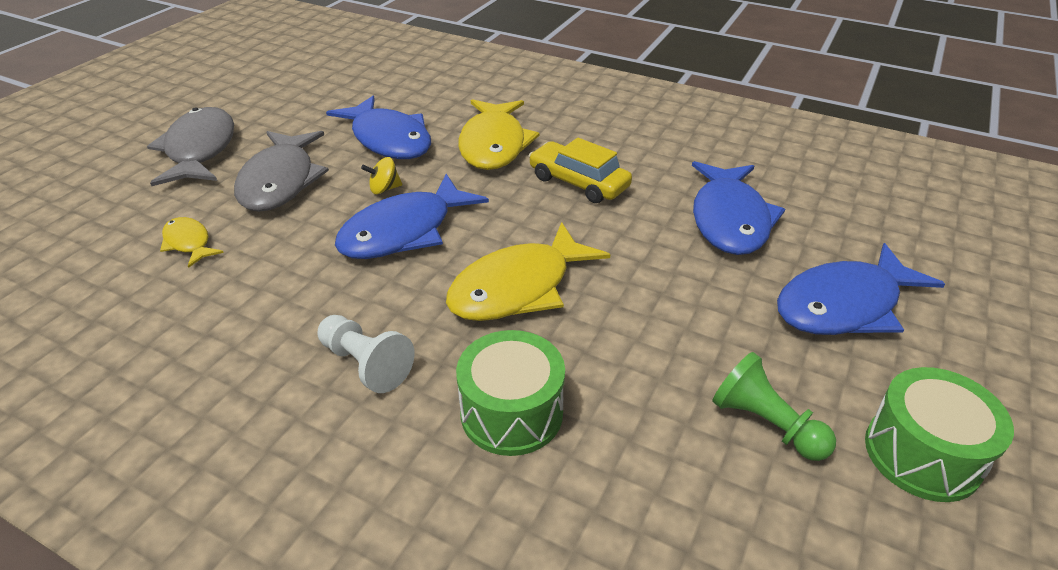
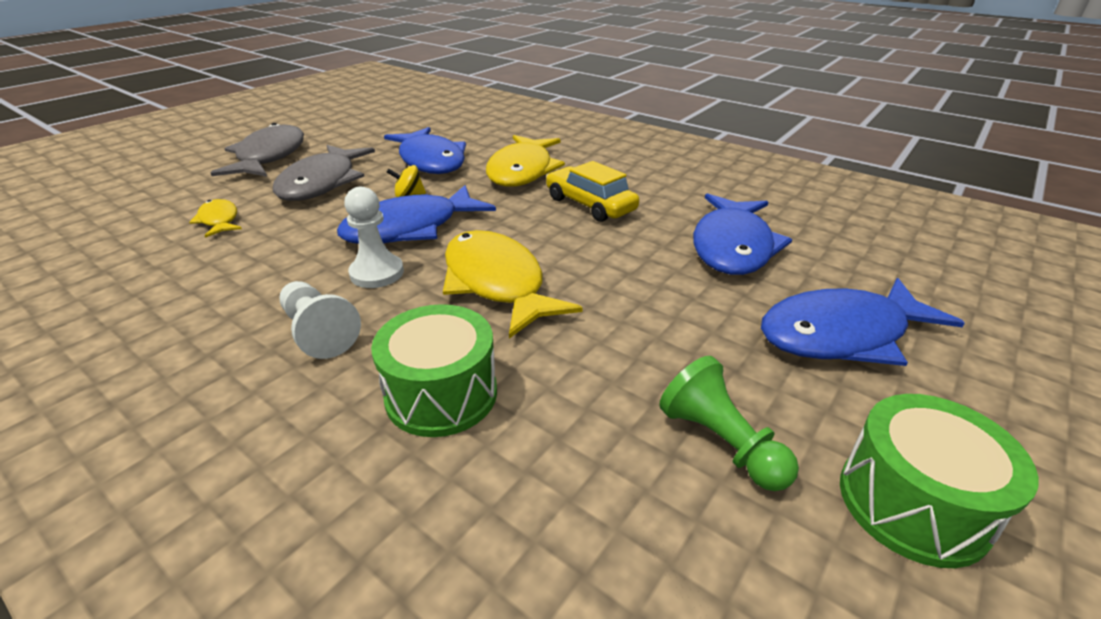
camera: 10 degrees right, 5 degrees down
(393, 290) = (377, 273): none -> white pawn
(518, 287) = (497, 283): yellow fish -> yellow fish turned 90 degrees clockwise

